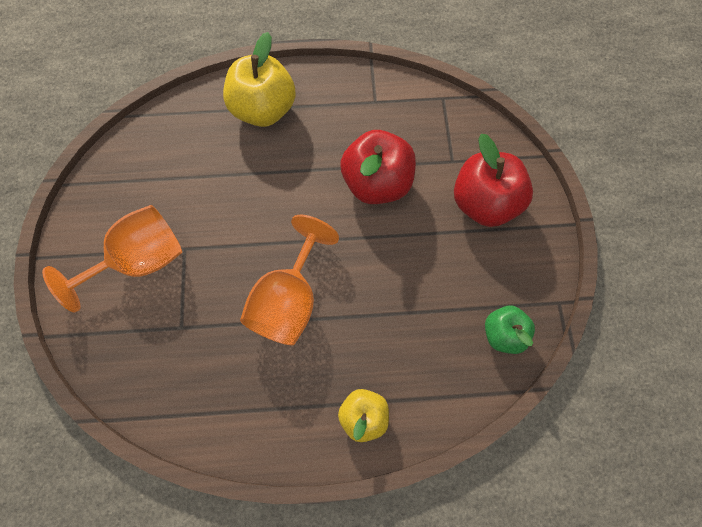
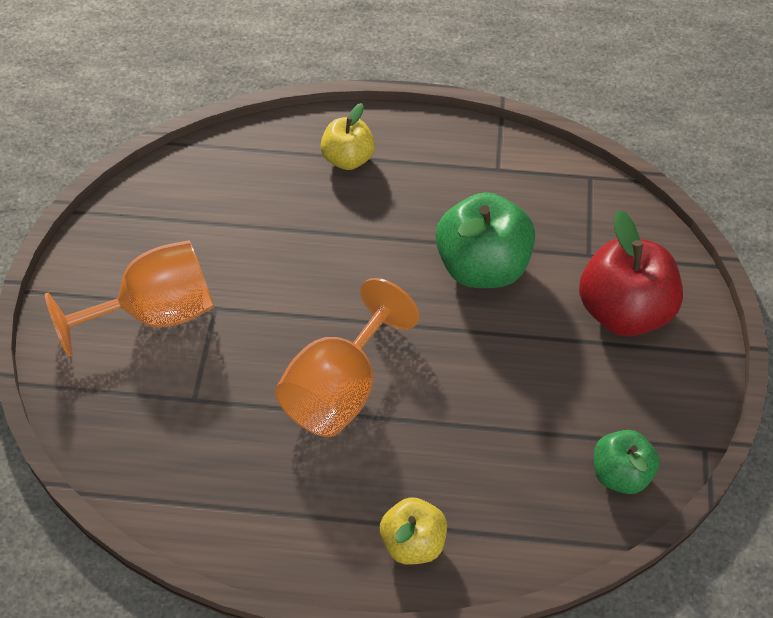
camera: 10 degrees right, 15 degrees down
(263, 109) = (348, 159): yellow apple -> yellow apple, size x0.59
(377, 183) = (482, 267): red apple -> green apple

